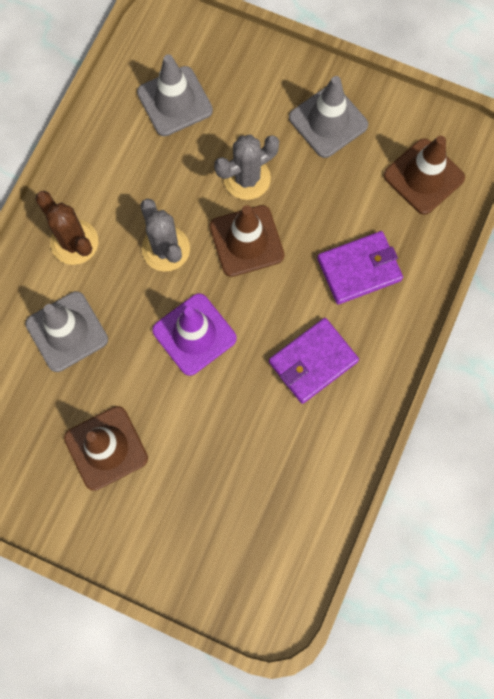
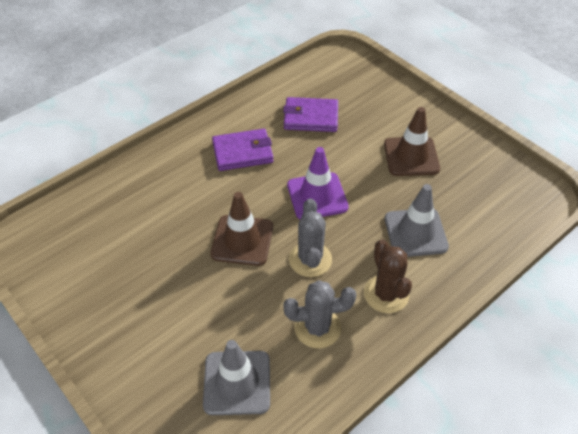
camera: 155 degrees left, 25 degrees down
(247, 178) = (213, 286): grey cactus -> grey cactus (317, 327)
(328, 121) = (113, 304): grey traffic cone -> none
(359, 269) = (172, 191): purple wallet -> purple wallet (311, 117)
(423, 177) = (75, 231): brown traffic cone -> none

